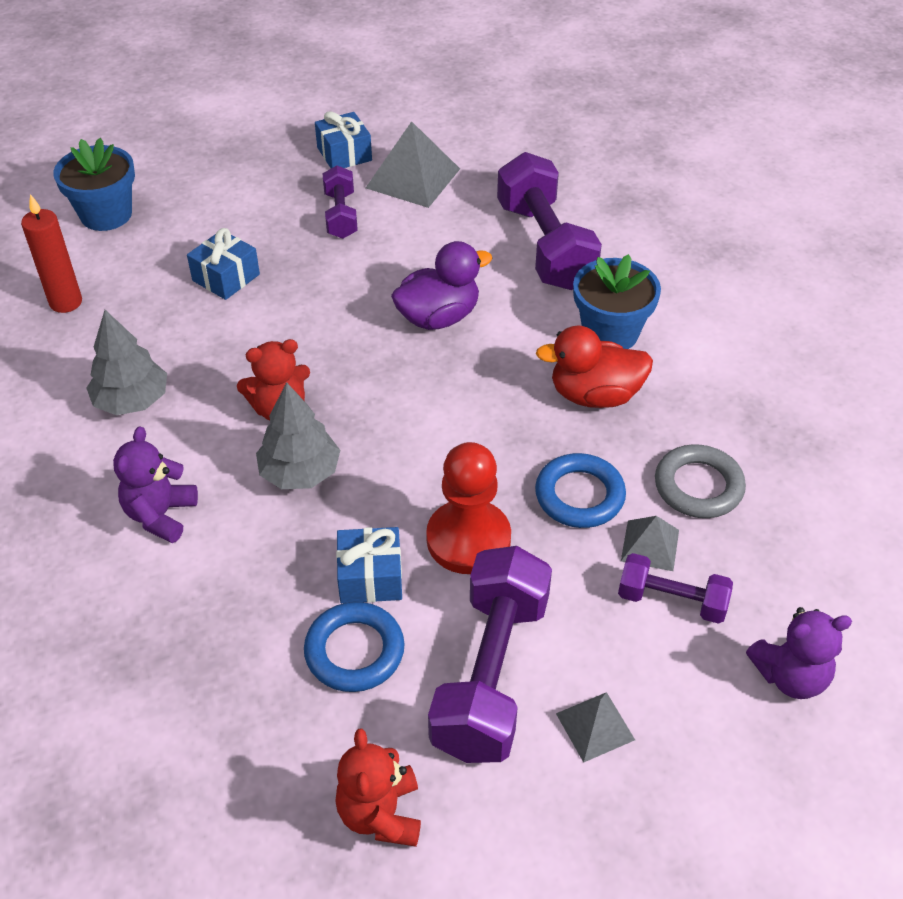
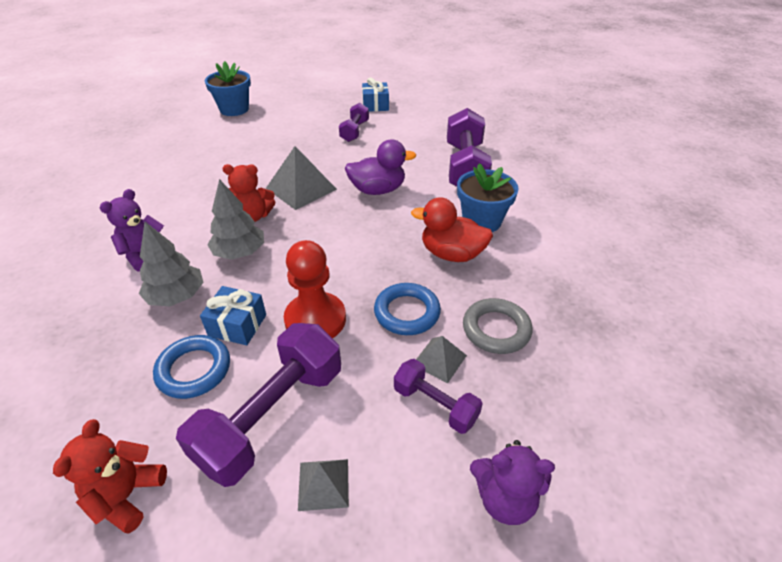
camera: 20 degrees right, 5 degrees down
(66, 302) = (183, 142): red candle -> none
(132, 401) = (178, 193): grey tree -> grey tree (177, 296)
(226, 277) = (272, 147): blue gift -> none
(413, 178) = (406, 122): grey pyramid -> grey pyramid (301, 188)

